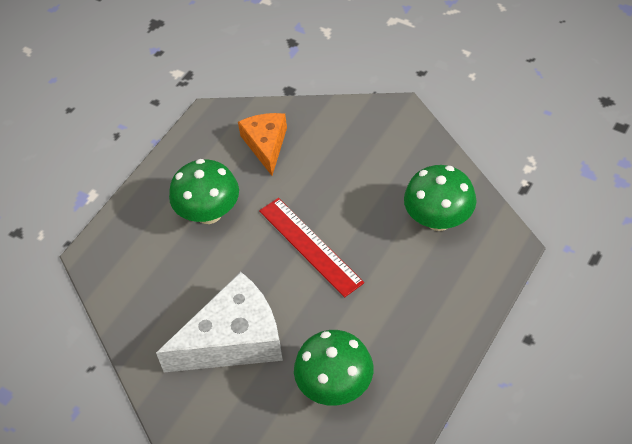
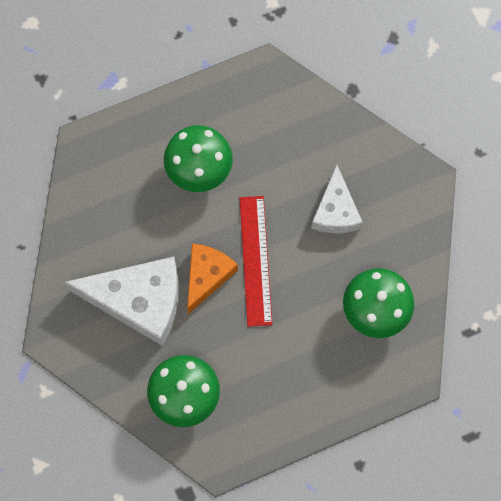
camera: 30 degrees right, 20 degrees up
(266, 145) = (291, 135): orange cheese -> orange cheese (207, 276)
(346, 173) = (335, 211): none -> white cheese

